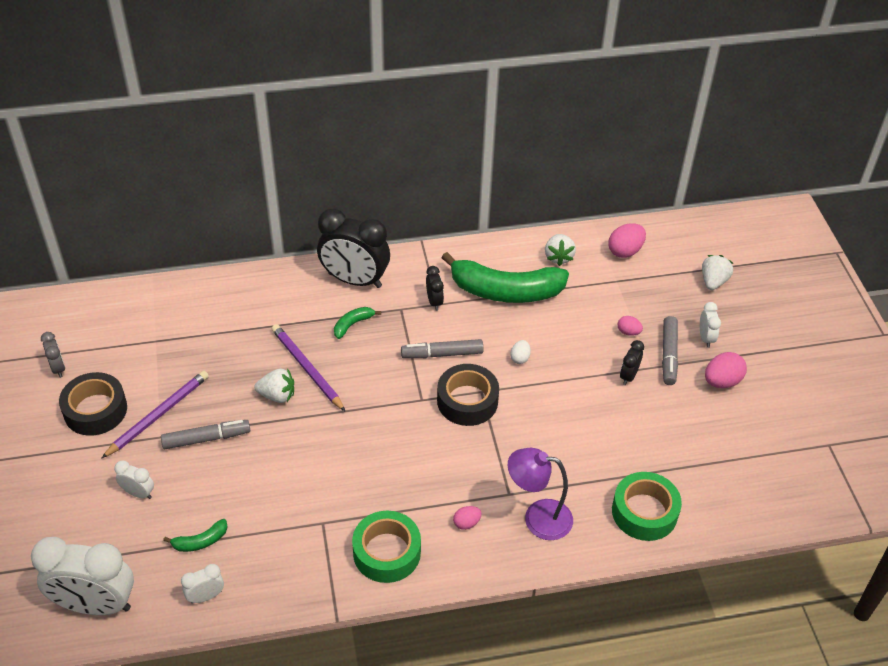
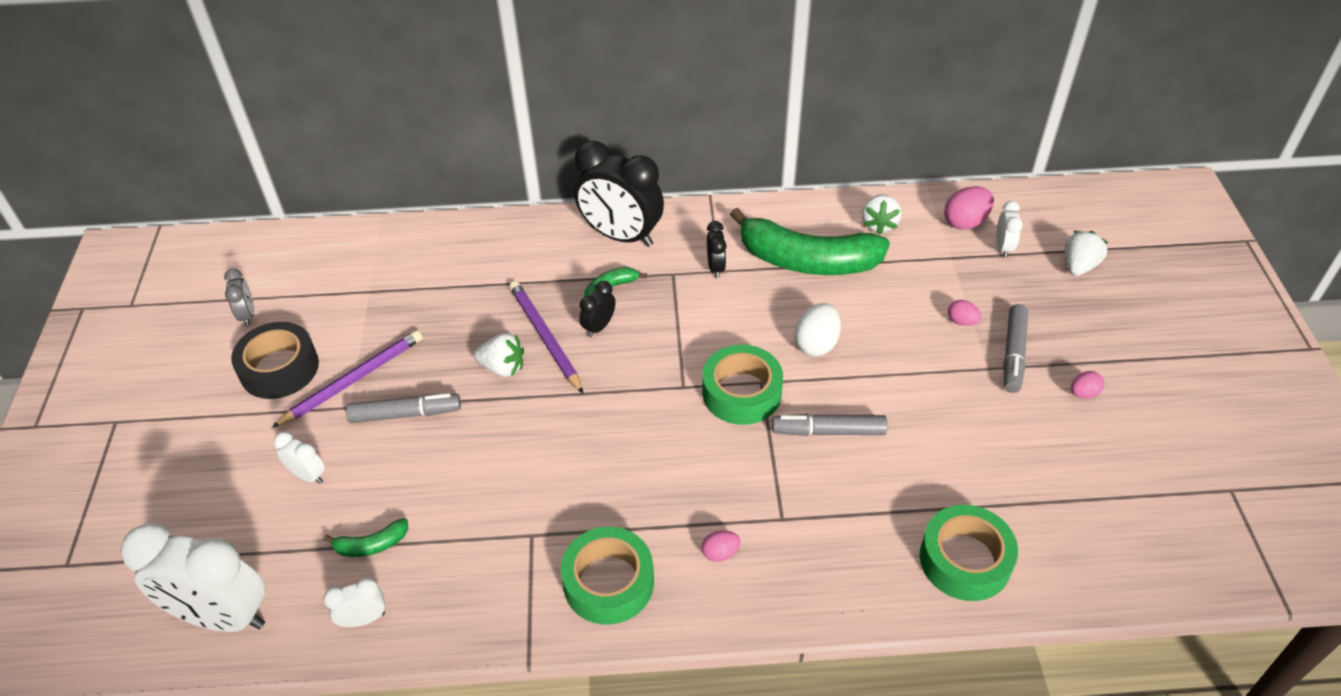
camera: 10 degrees right, 0 degrees up
(442, 354) = (717, 332): grey marker -> grey marker (828, 431)
(467, 401) = (741, 393): black tape -> green tape
(520, 358) = (816, 344): white egg -> white egg, size x1.73
(537, 518) = (817, 554): purple lamp -> none
(628, 376) = (957, 377): black clock -> black clock (599, 327)
(705, 338) = (1064, 336): white clock -> white clock (1003, 247)
(722, 381) = (1083, 393): pink egg -> pink egg, size x0.58

